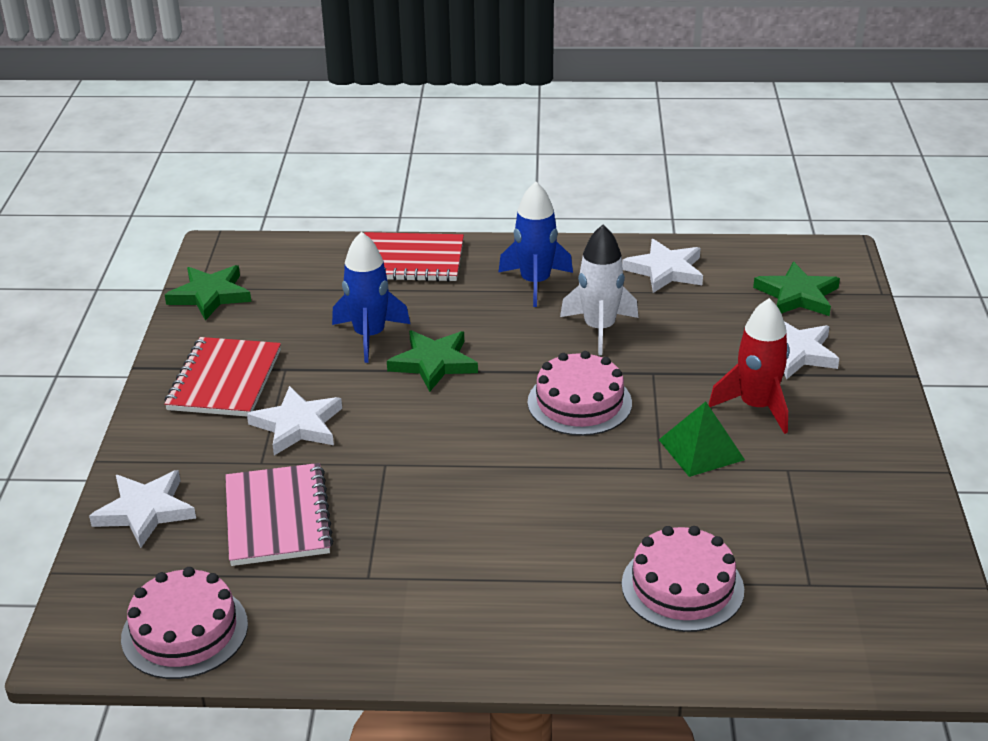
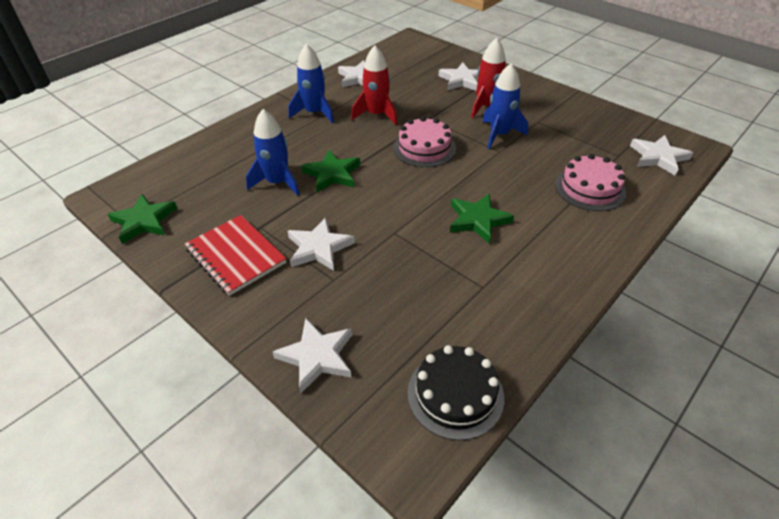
camera: 50 degrees left, 10 degrees up
(184, 631) = (455, 394): pink cake -> black cake
(277, 517) = (392, 298): pink notebook -> none
(410, 260) = (234, 138): red notebook -> none
(599, 329) = (376, 115): white rocket -> red rocket
(701, 449) = (499, 135): green pyramid -> blue rocket
(797, 295) = (425, 60): green star -> green star (478, 220)
(863, 628) = (658, 157): none -> white star

